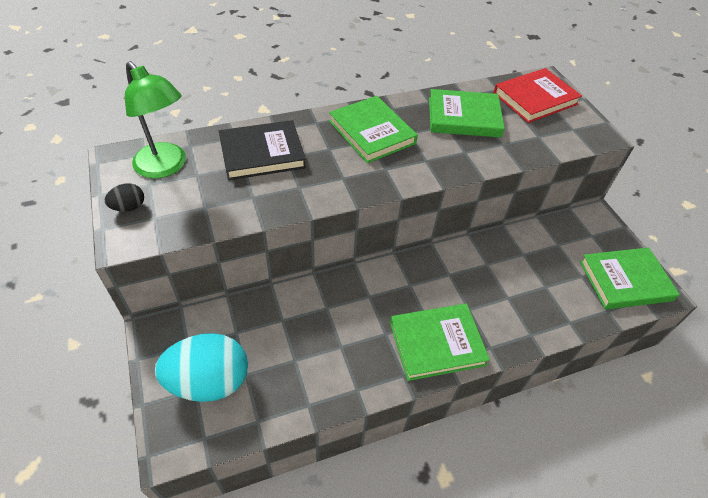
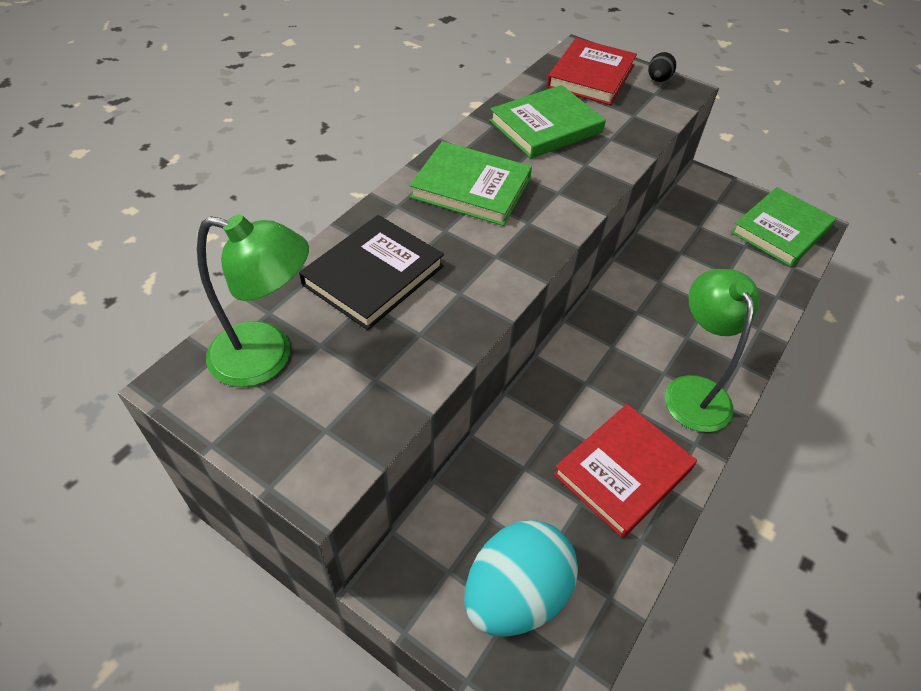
camera: 35 degrees left, 0 degrees up
(129, 207) = (275, 437): black egg -> black egg (658, 80)
(338, 360) = (623, 471): none -> red book
(437, 343) = (693, 390): green book -> green lamp

